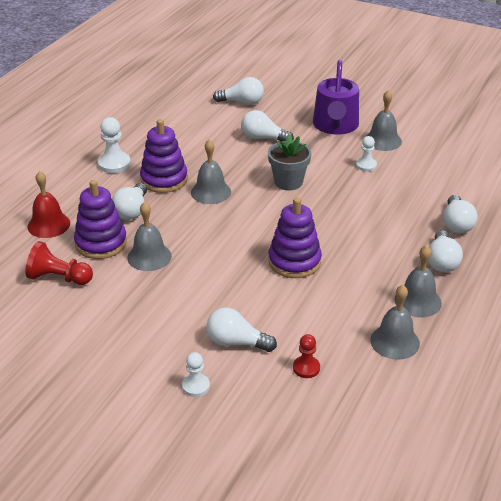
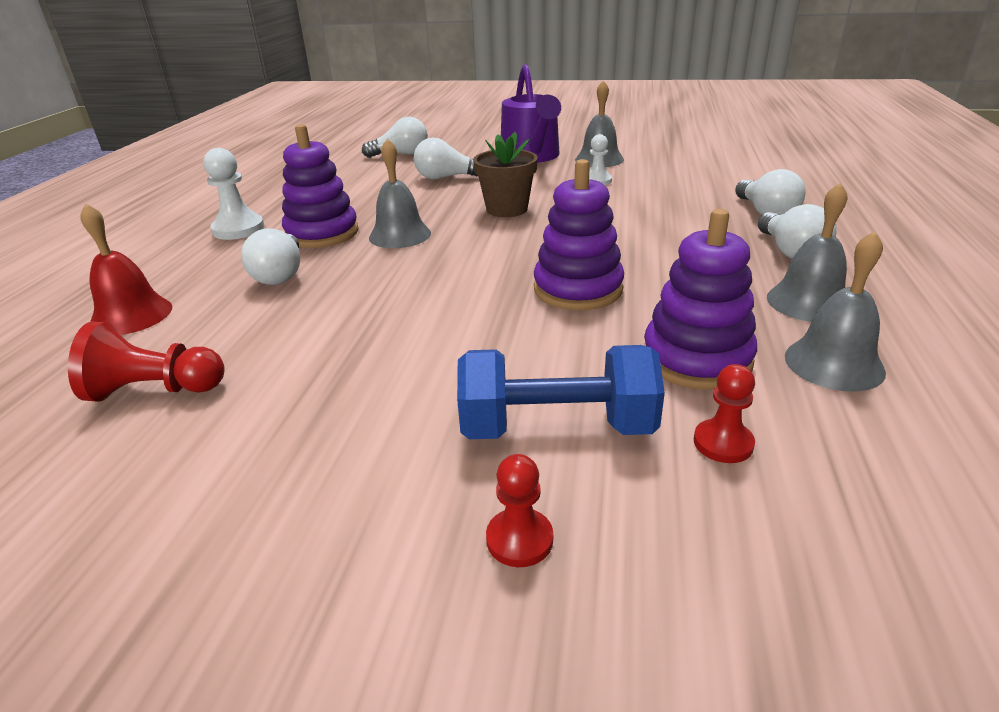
camera: 15 degrees left, 5 degrees down
(101, 243) = (234, 323): purple stacking toy -> purple stacking toy (696, 359)
(149, 256) = (328, 326): grey bell -> none
(196, 386) = (519, 539): white pawn -> red pawn
(236, 342) = (556, 427): white light bulb -> blue dumbbell
(288, 182) = (507, 209): grey flower pot -> brown flower pot

